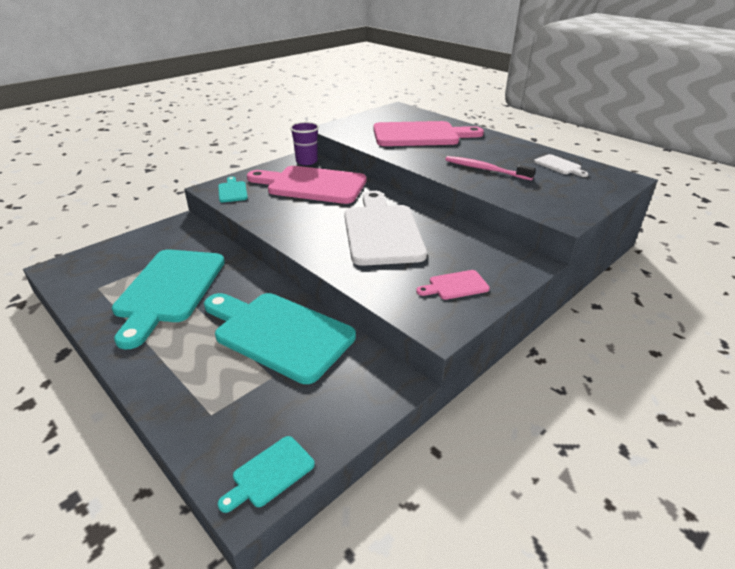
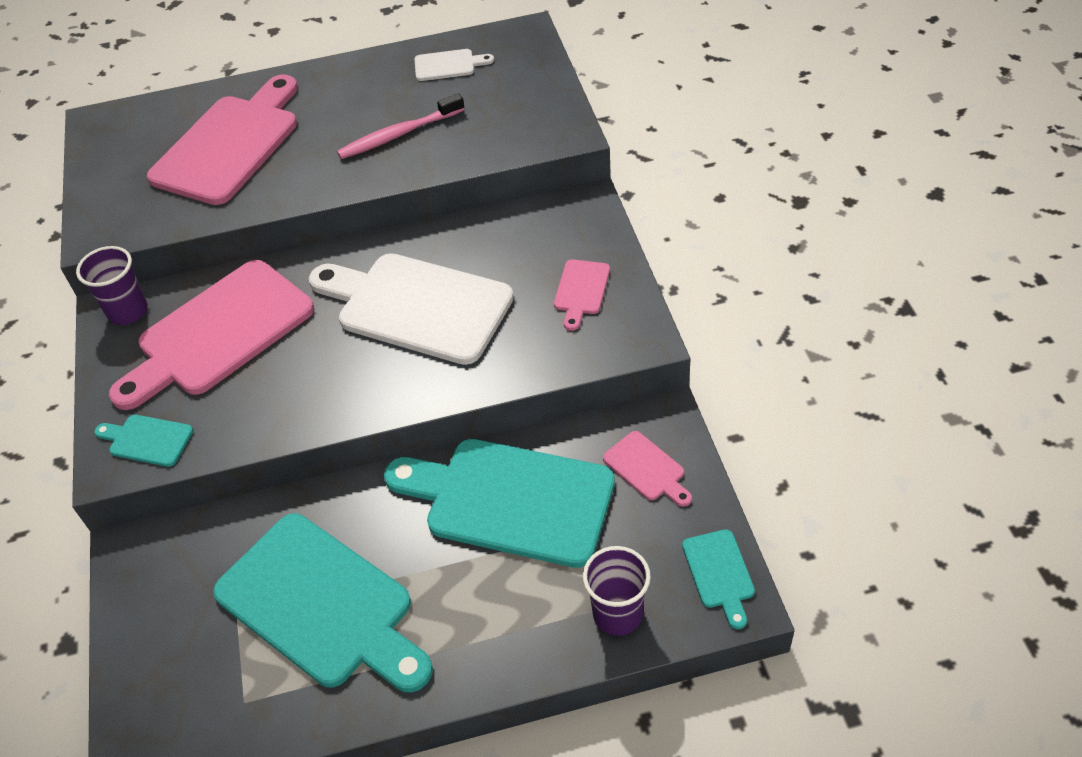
camera: 55 degrees left, 15 degrees up
(206, 422) = (617, 614): none -> purple cup
(279, 333) = (510, 500): turquoise cutting board -> turquoise cutting board turned 45 degrees clockwise
(346, 391) = (647, 468): none -> pink cutting board

